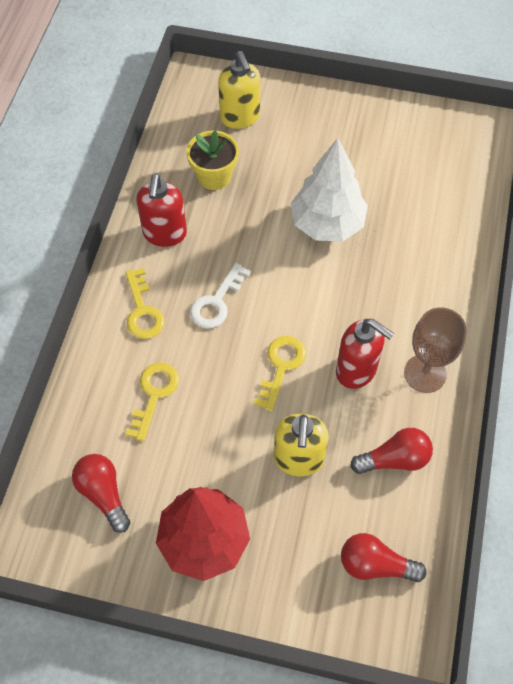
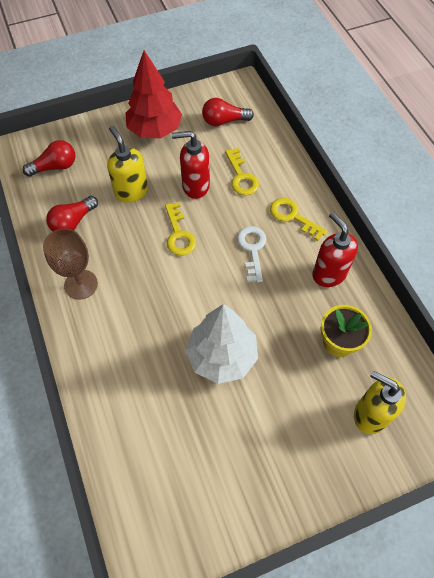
camera: 145 degrees right, 0 degrees up
(103, 494) = (224, 121): red light bulb -> red light bulb turned 150 degrees clockwise
(356, 370) = (128, 260): red soap dispenser -> red soap dispenser (195, 186)

